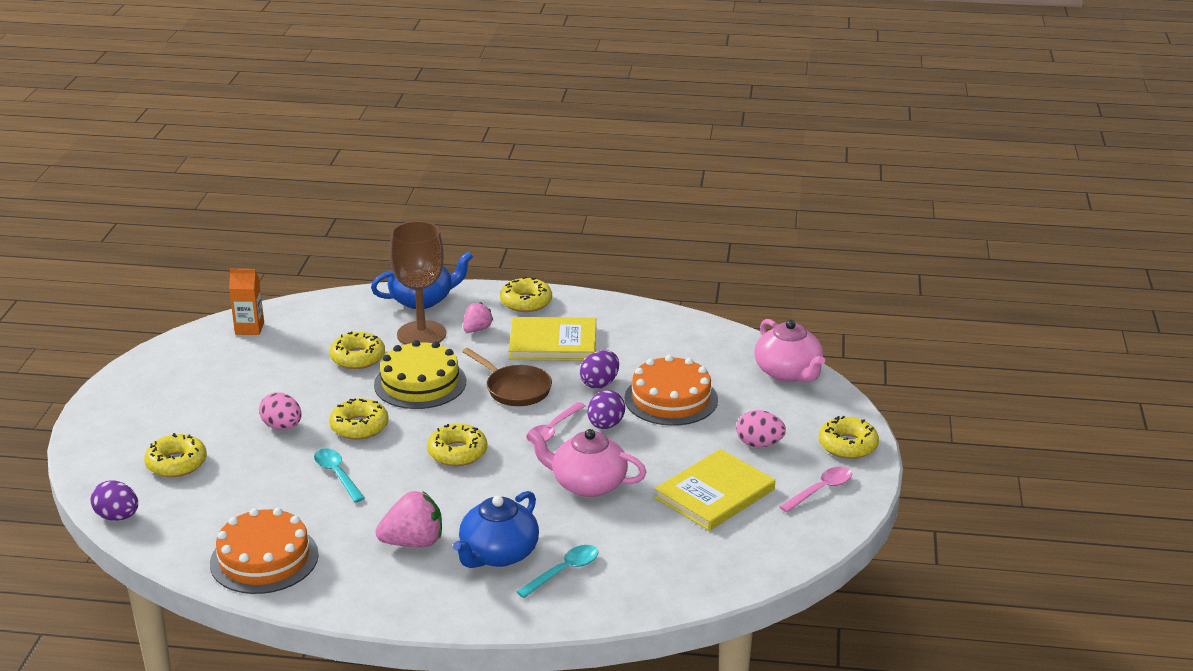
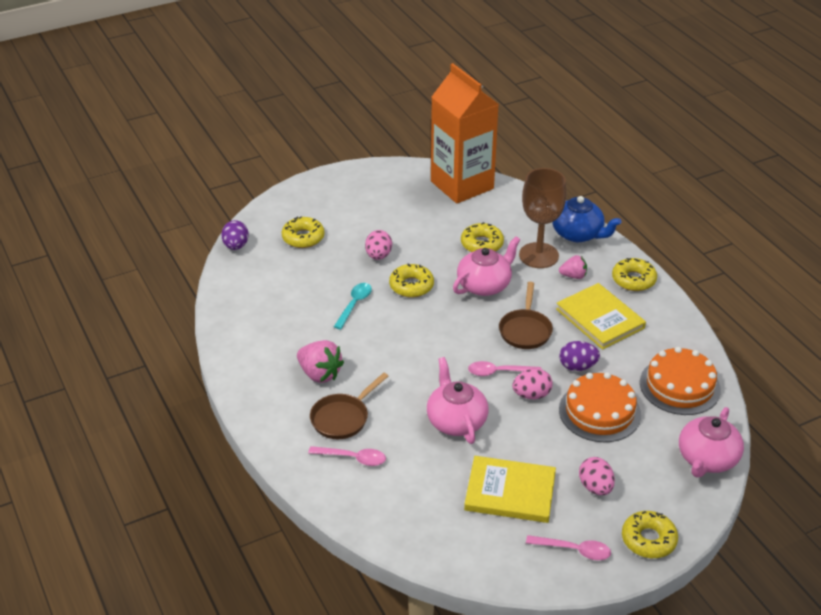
camera: 55 degrees right, 10 degrees up
(249, 328) = (462, 185): orange carton -> orange carton, size x2.46
(264, 559) = (249, 322): orange cake -> orange cake (679, 386)
(420, 383) = (484, 285): yellow cake -> pink teapot
(457, 452) = (428, 342): yellow donut -> none
(498, 554) = (343, 418): blue teapot -> brown pan
(563, 571) = (353, 458): turquoise spoon -> pink spoon
(605, 425) = (531, 395): purple egg -> pink egg

